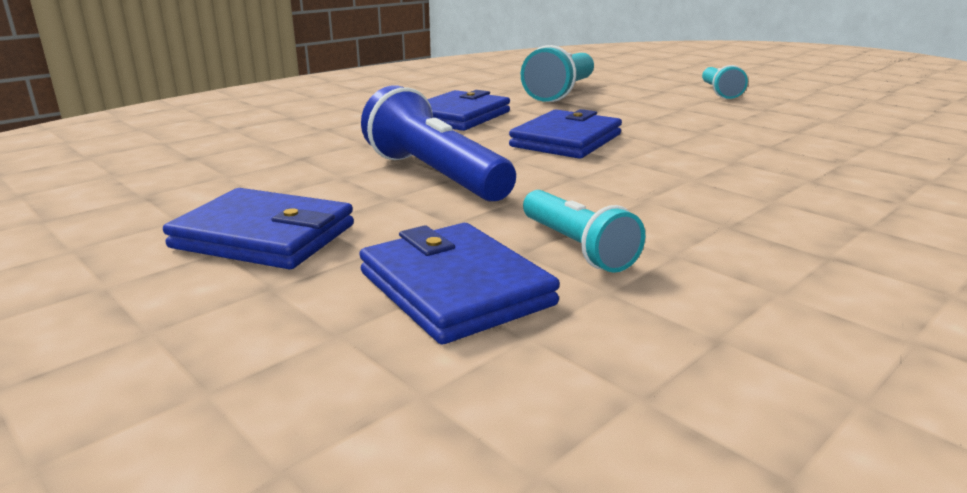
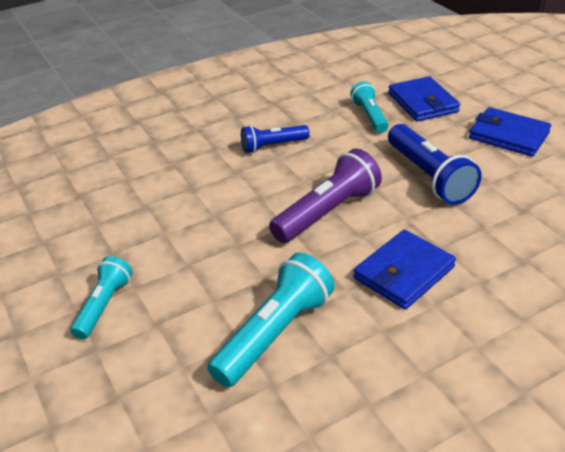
camera: 165 degrees left, 15 degrees up
(566, 140) = (327, 212): blue wallet -> purple flashlight
(721, 189) = (272, 146): none -> blue flashlight

